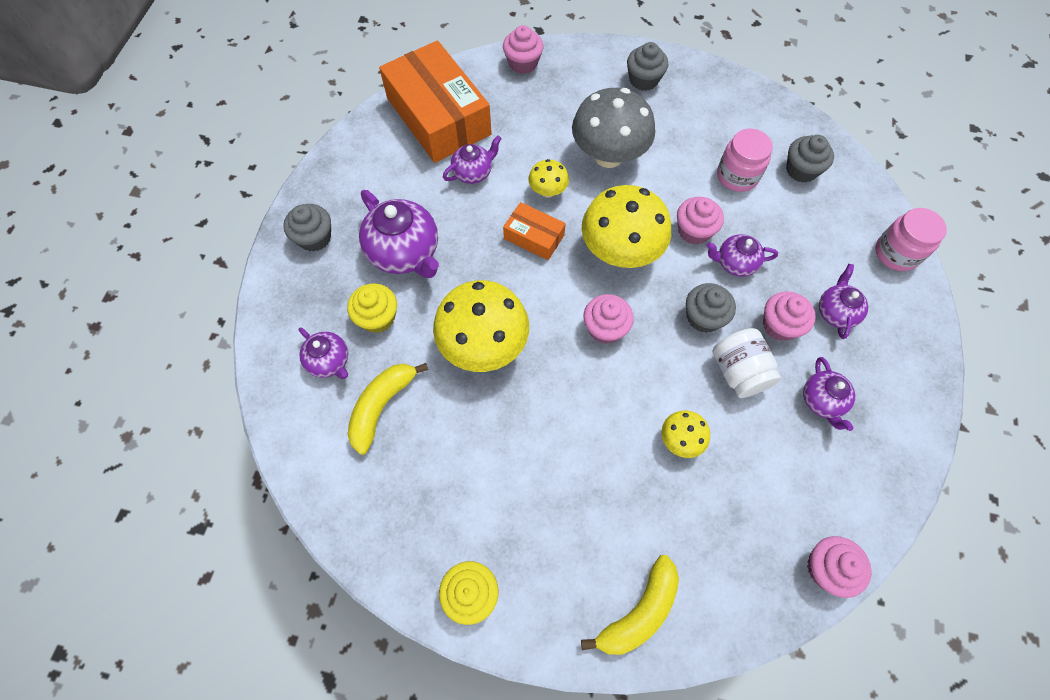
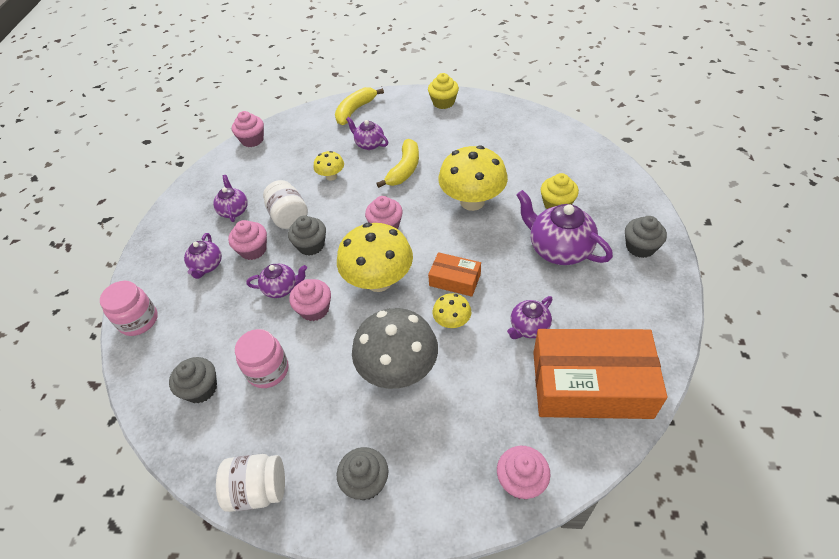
camera: 175 degrees right, 15 degrees down
(330, 361) = (575, 175): purple teapot -> purple teapot (369, 144)
(382, 406) = (527, 160): yellow banana -> yellow banana (404, 169)
(438, 116) = (591, 384): orange box -> orange box turned 45 degrees counterclockwise
(731, 87) = (258, 490): none -> white jar

